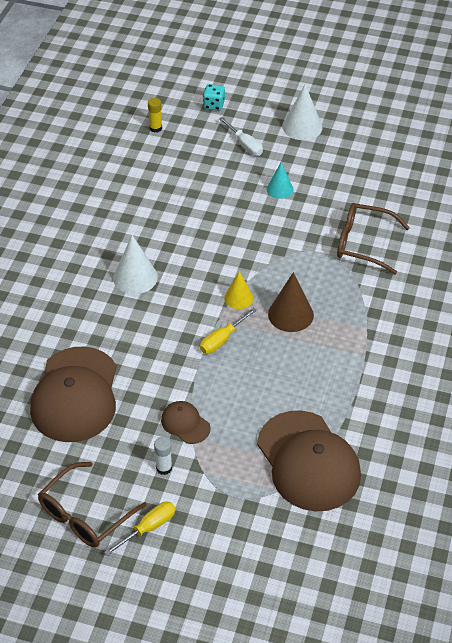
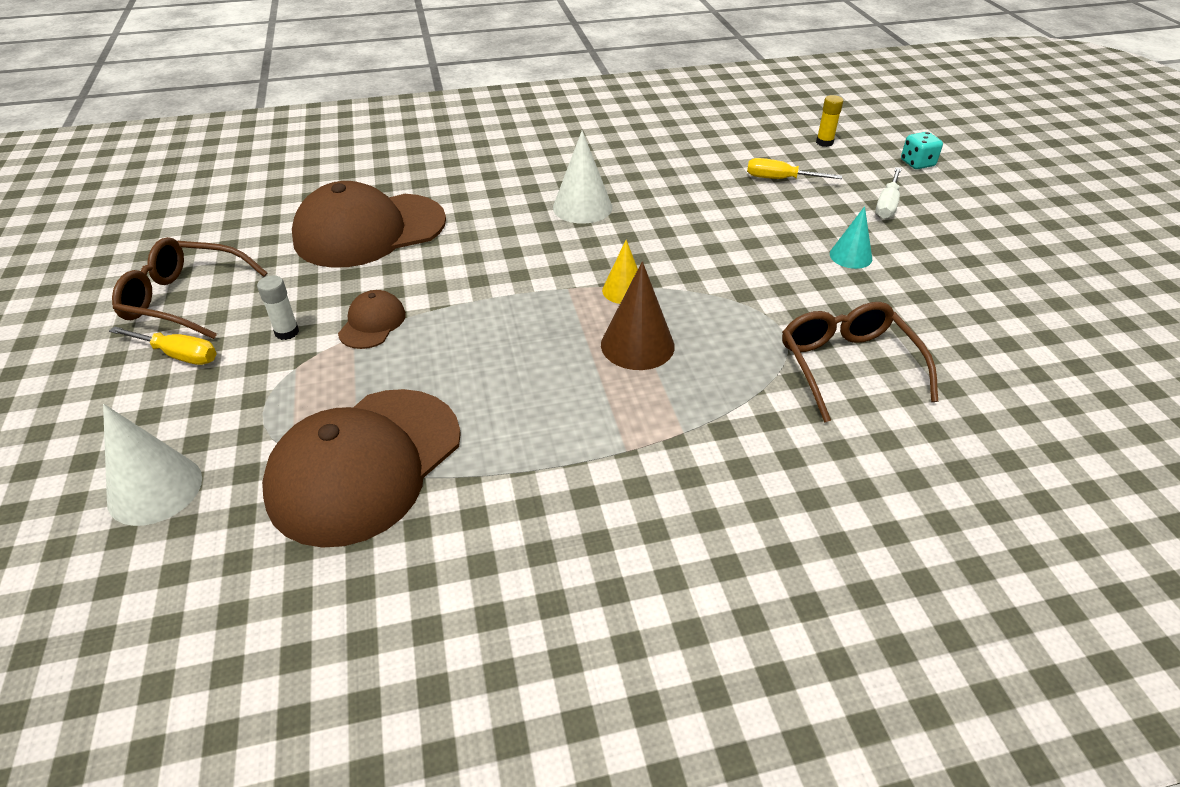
camera: 60 degrees right, 5 degrees down
(222, 340) = (538, 302): yellow screwdriver -> yellow screwdriver (779, 179)
(302, 127) = (984, 235): white cone -> white cone (155, 489)

